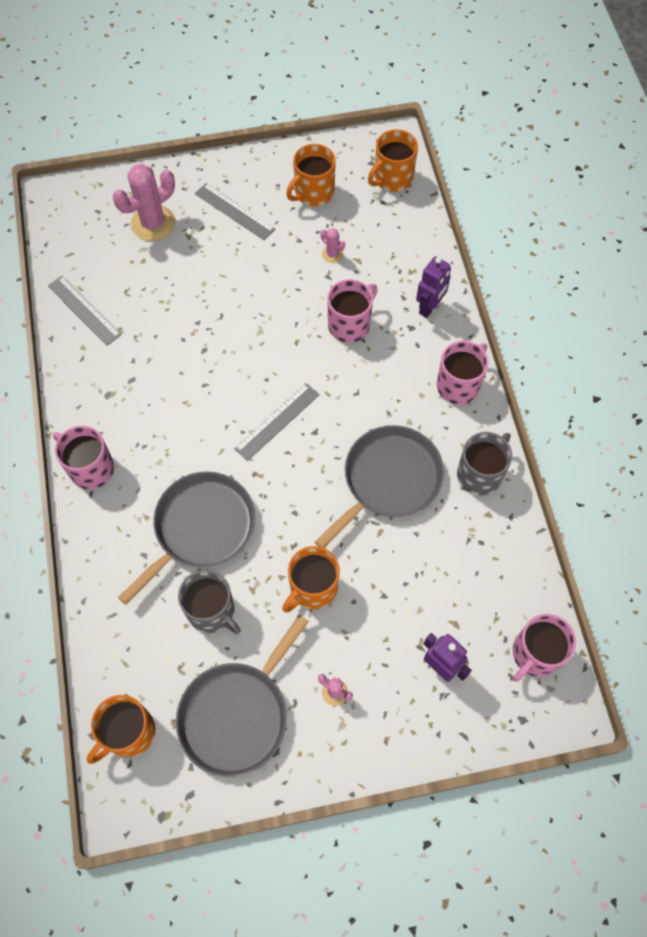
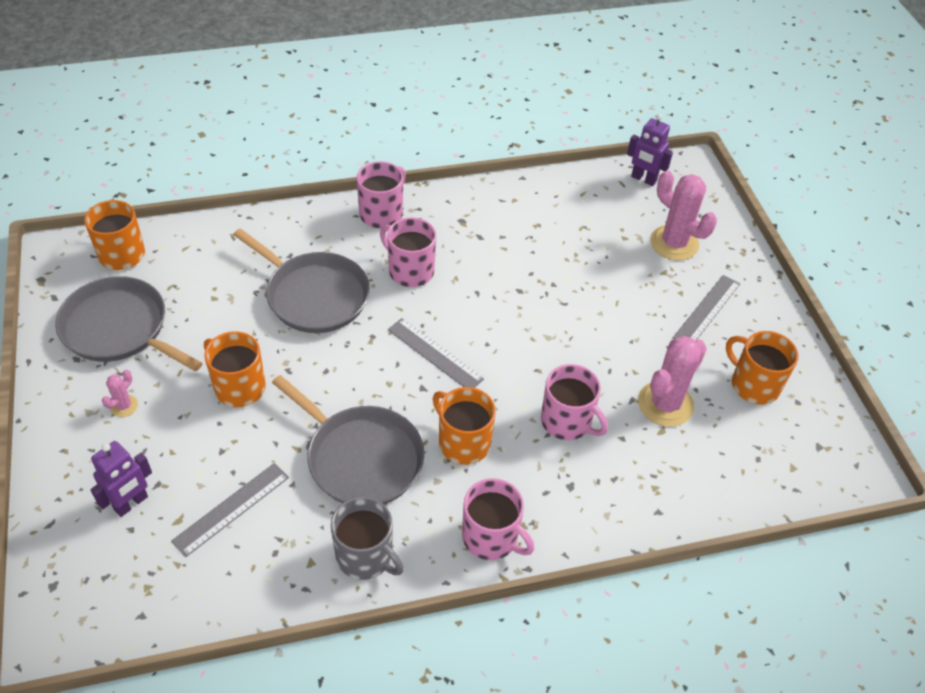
camera: 85 degrees right, 15 degrees down
(84, 310) = (557, 198): grey ruler -> grey ruler (231, 509)
(212, 611) = (225, 307): grey mug -> none
(332, 254) = (665, 404): pink cactus -> pink cactus, size x2.13
(392, 178) = (800, 470): orange mug -> orange mug (463, 442)
(429, 307) = (603, 508): purple robot -> purple robot (643, 179)
(535, 654) = (126, 605): pink mug -> pink mug (410, 270)

